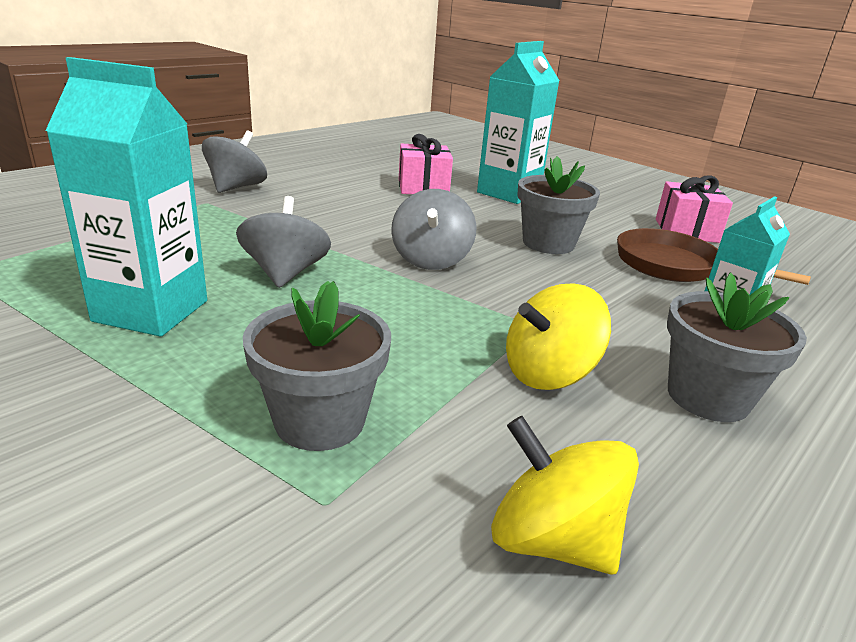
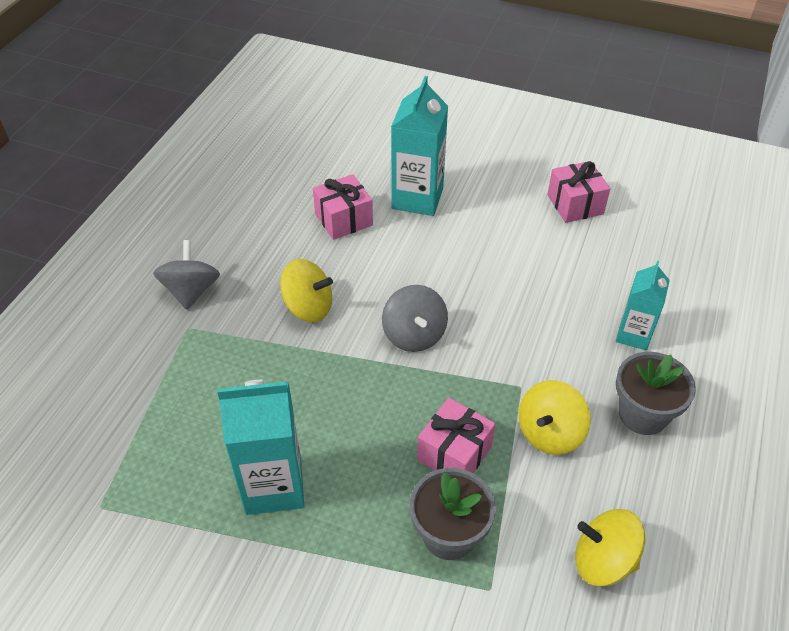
camera: 20 degrees left, 20 degrees up
(285, 273) = (327, 401): grey spinning top -> none
(335, 219) = (308, 307): none -> yellow spinning top
(398, 351) = (454, 453): none -> pink gift
(548, 243) = (484, 272): grey flower pot -> none
(674, 266) = (582, 266): brown pan -> none

